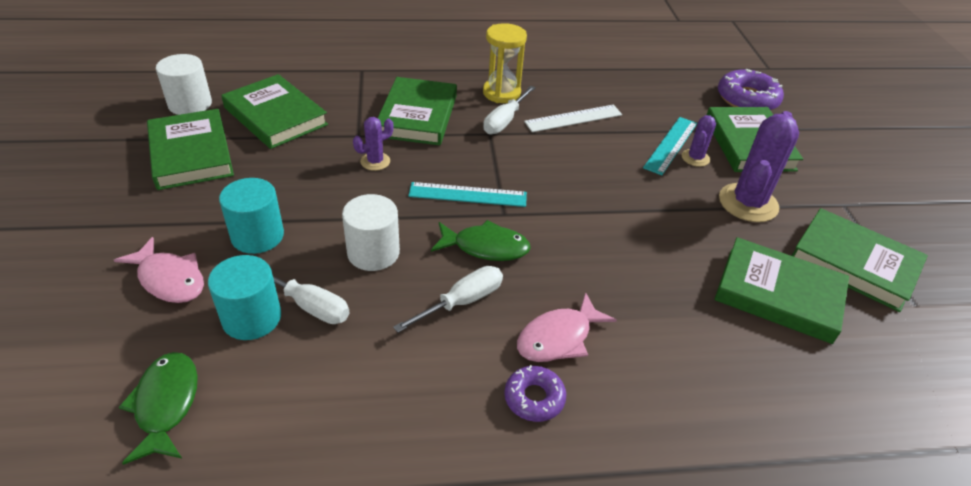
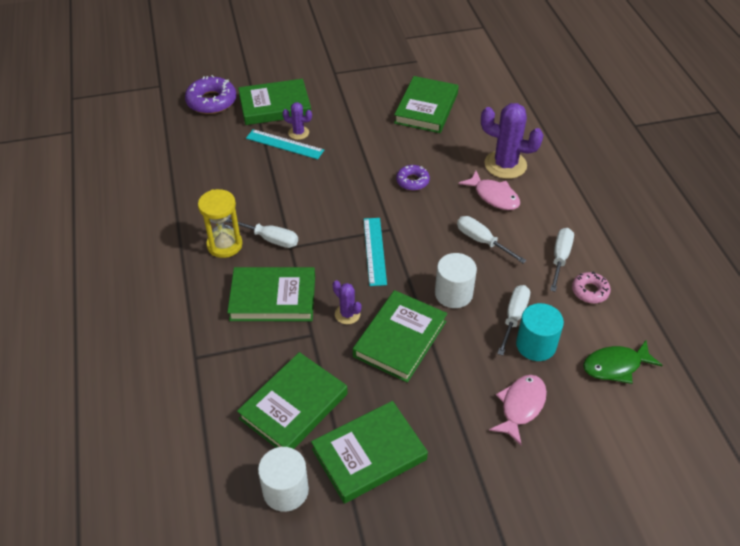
camera: 95 degrees left, 5 degrees up
(257, 236) = (459, 367): turquoise cylinder -> none
(319, 415) = (590, 291): none -> pink donut
(401, 393) = (560, 258): none -> white screwdriver
(485, 247) = (428, 235): green fish -> none
(534, 398) = (539, 204): purple donut -> purple donut (412, 181)
(573, 118) = (258, 197): white ruler -> none
(748, 203) = (344, 112): purple cactus -> purple cactus (505, 165)
(854, 263) = (390, 77): green book -> green book (400, 339)

